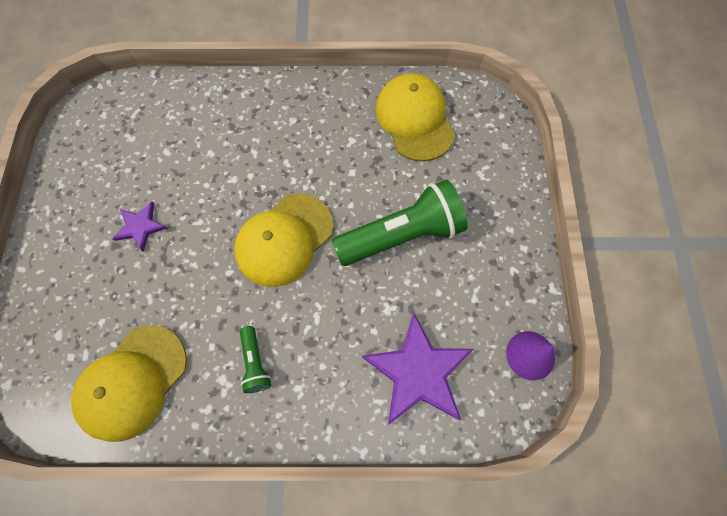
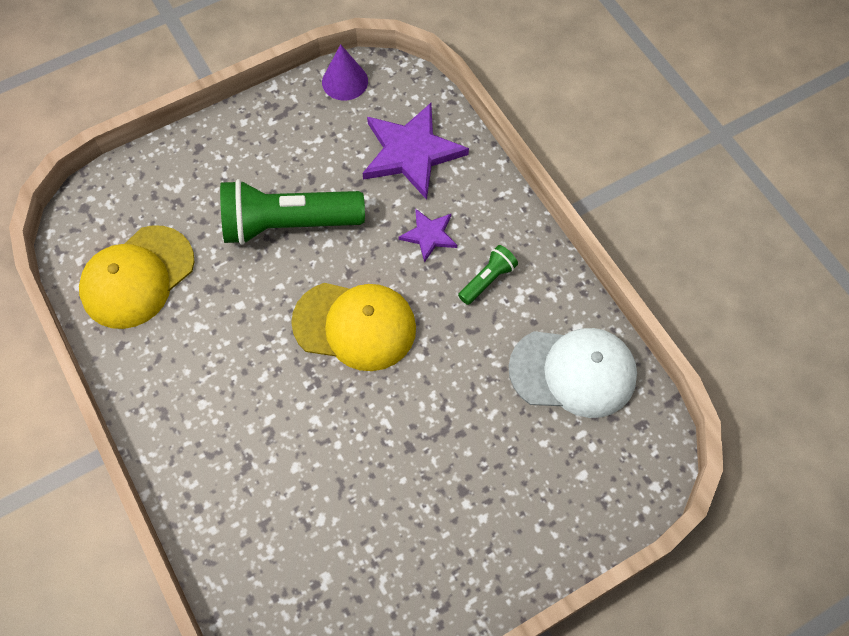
camera: 120 degrees left, 5 degrees down
(132, 382) = (573, 372): yellow cap -> white cap
(140, 227) = (426, 479): purple star -> purple star (429, 235)
(401, 235) = (288, 224): green flashlight -> green flashlight turned 45 degrees counterclockwise

